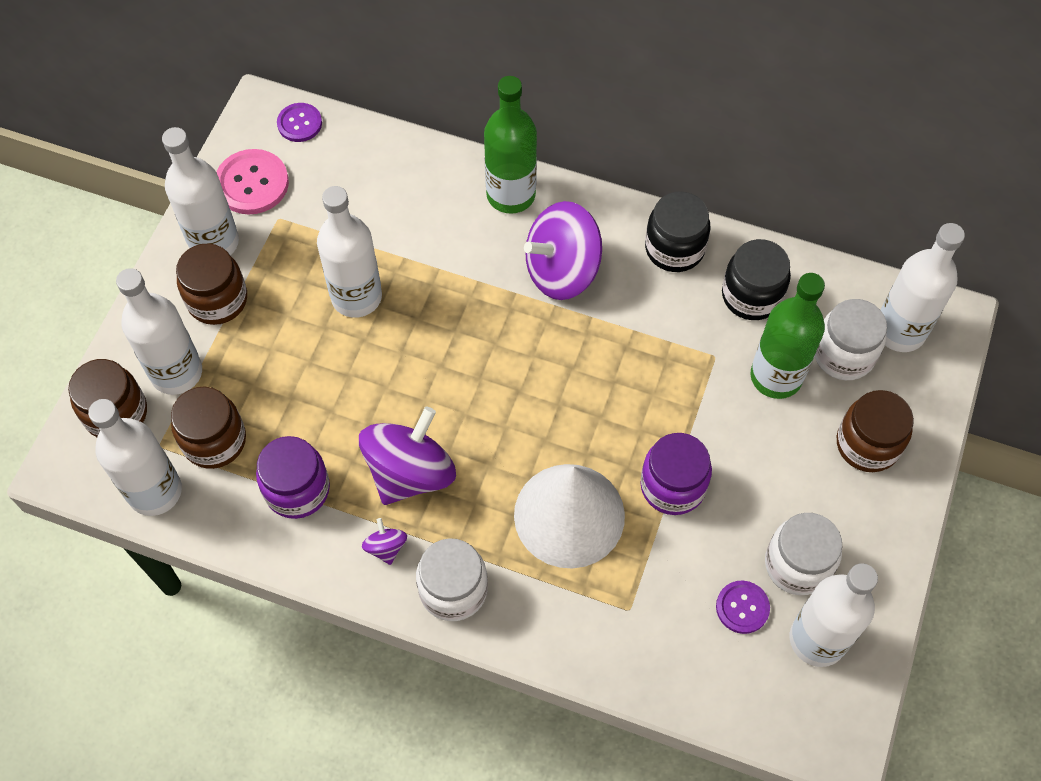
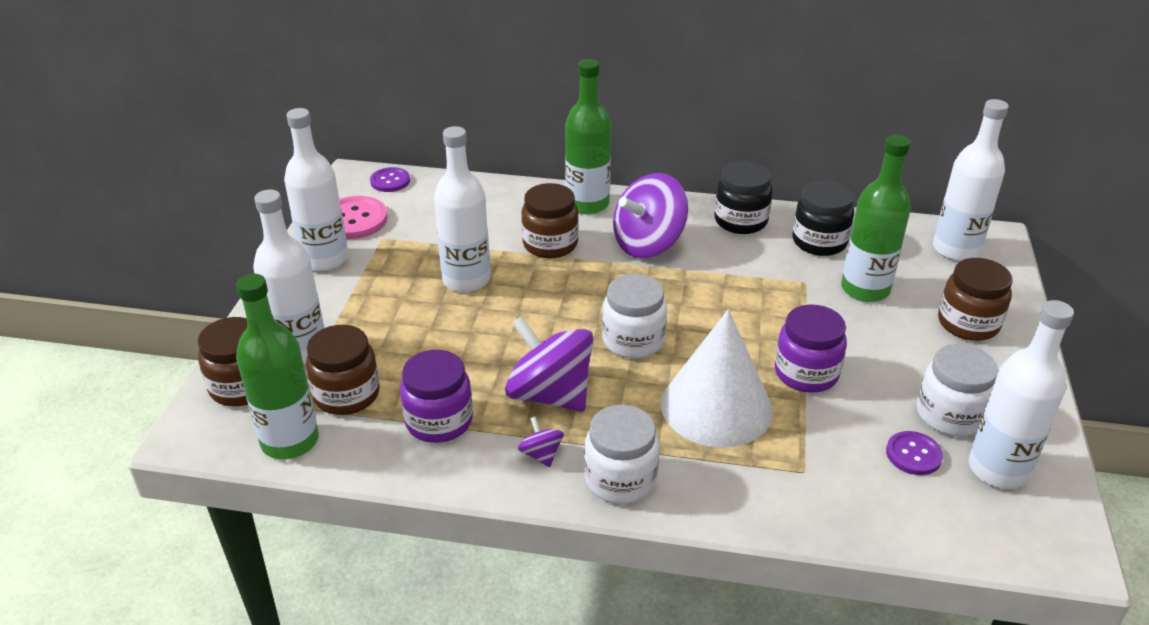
camera: 10 degrees left, 25 degrees down
(155, 491) = (290, 441): white bottle -> green bottle
(217, 300) = (334, 296): brown jar -> brown jar (550, 244)
(410, 472) = (550, 394): purple spinning top -> purple spinning top turned 75 degrees counterclockwise
(843, 354) = (916, 269): white jar -> white jar (633, 341)

